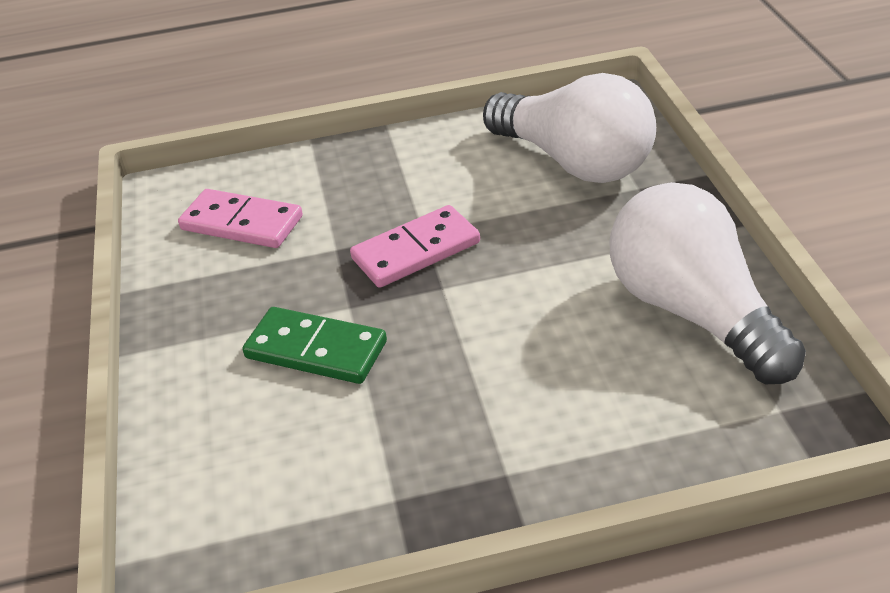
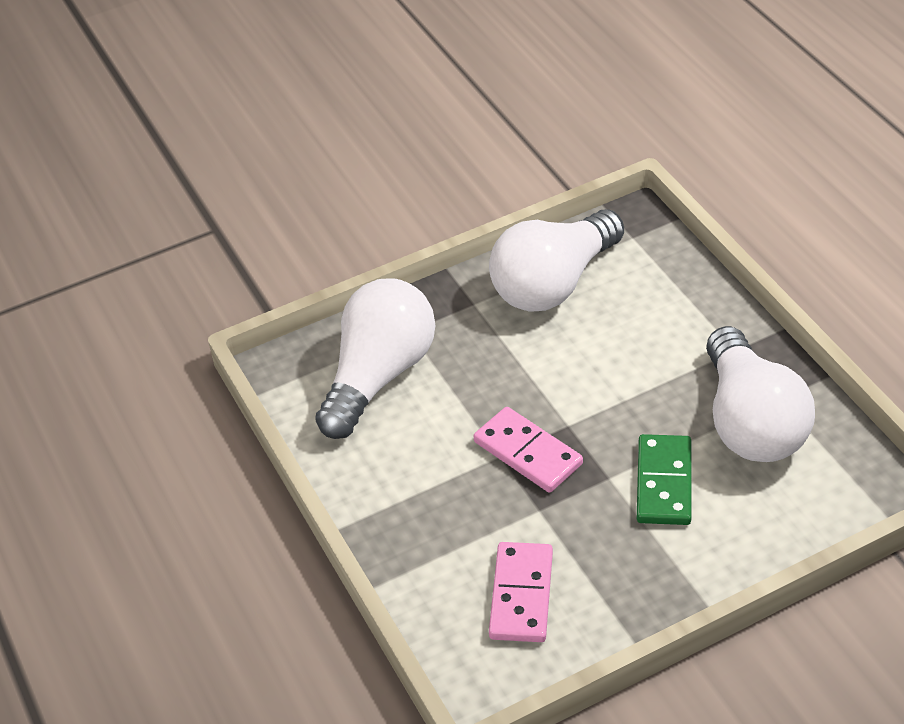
camera: 105 degrees left, 5 degrees up
(368, 455) = (750, 421): none -> white light bulb

